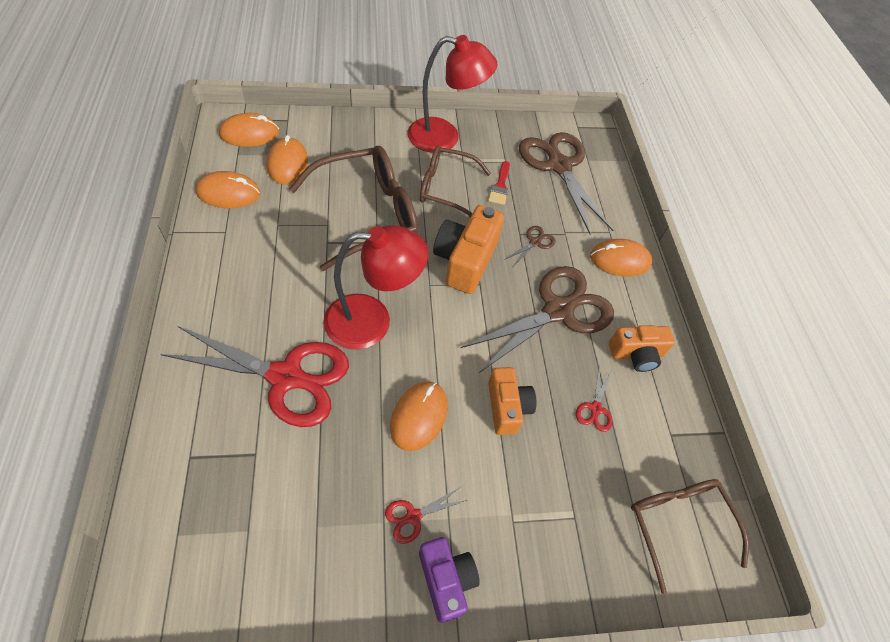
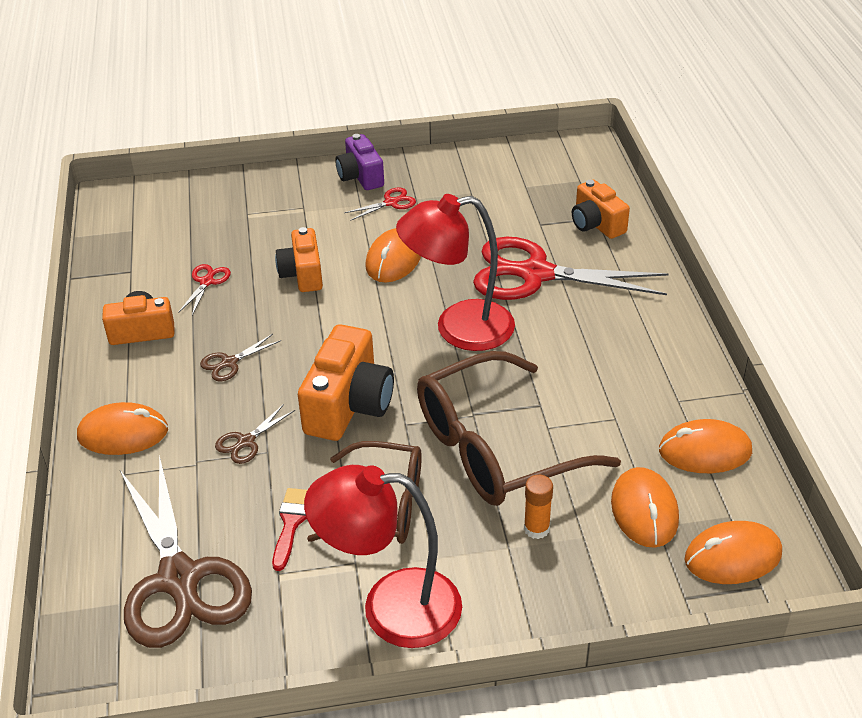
camera: 175 degrees left, 15 degrees down
(194, 445) = (596, 224): none -> orange camera
(356, 163) = (536, 529): none -> orange glue stick
(557, 311) = (229, 363): brown scissors -> brown scissors, size x0.41
(677, 523) = (152, 217): brown glasses -> none

